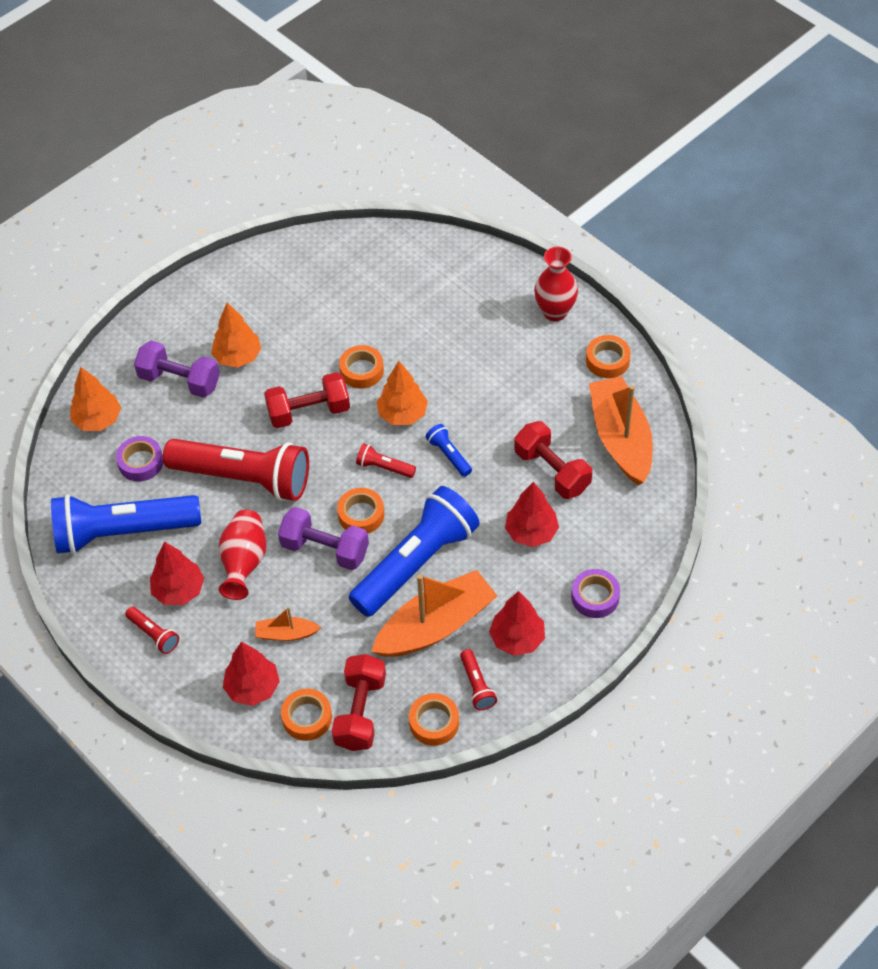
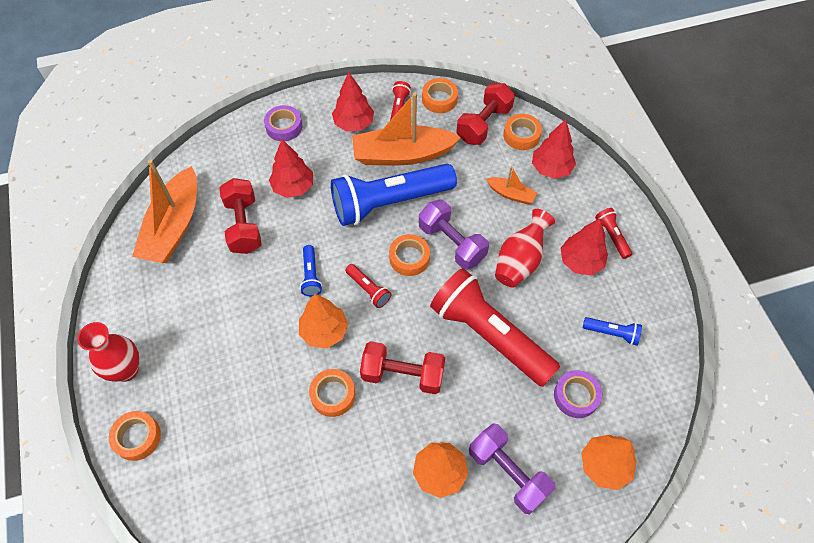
camera: 155 degrees left, 5 degrees up
(123, 532) = (612, 333): blue flashlight -> blue flashlight, size x0.41
(607, 360) = (125, 298): orange tape -> orange tape (137, 437)

